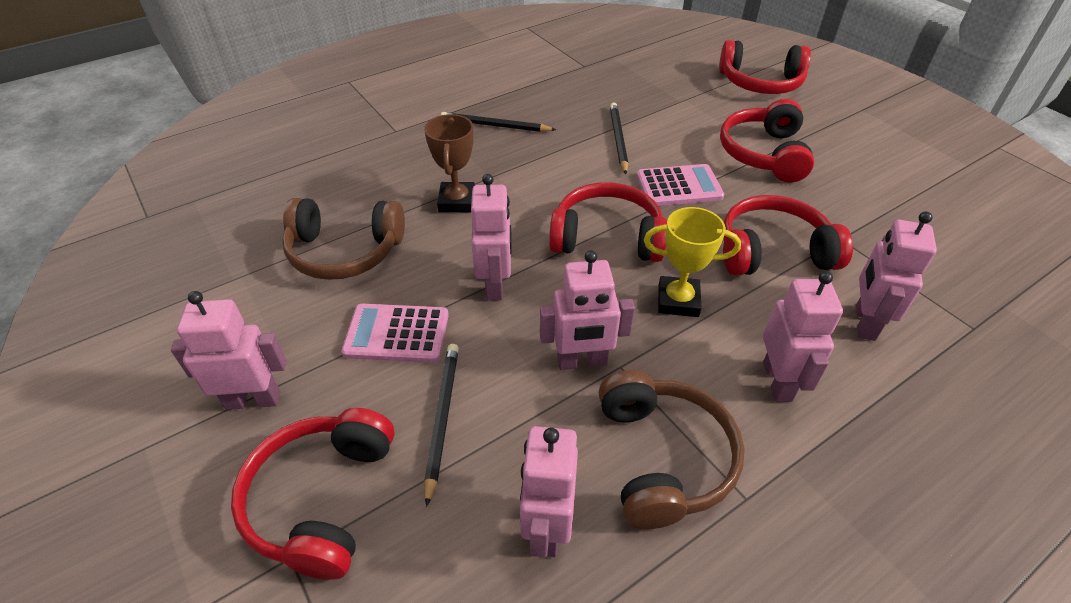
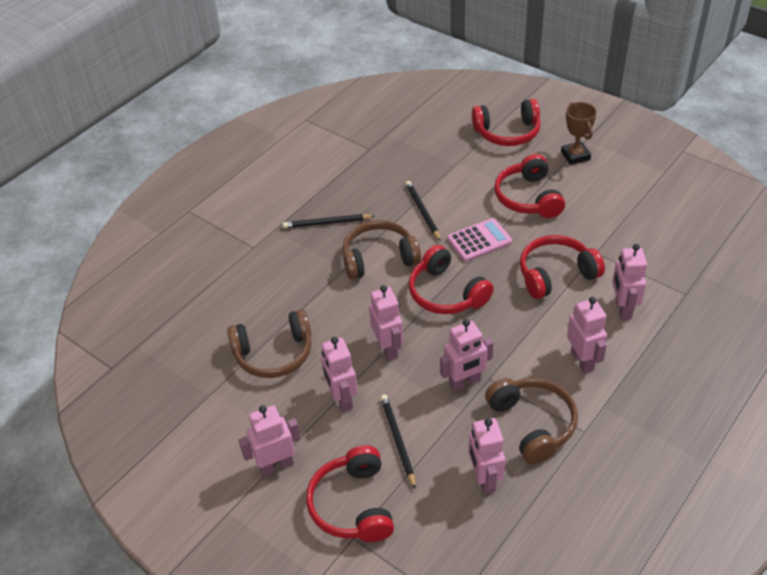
camera: 15 degrees left, 0 degrees up
(397, 334) = (342, 399): pink calculator -> pink robot
(457, 201) = (331, 294): brown trophy -> brown trophy (575, 156)
(538, 176) = (379, 258): none -> brown headphones
(607, 237) = (446, 293): red headphones -> red headphones turned 120 degrees counterclockwise
(678, 301) = (508, 326): yellow trophy -> none

